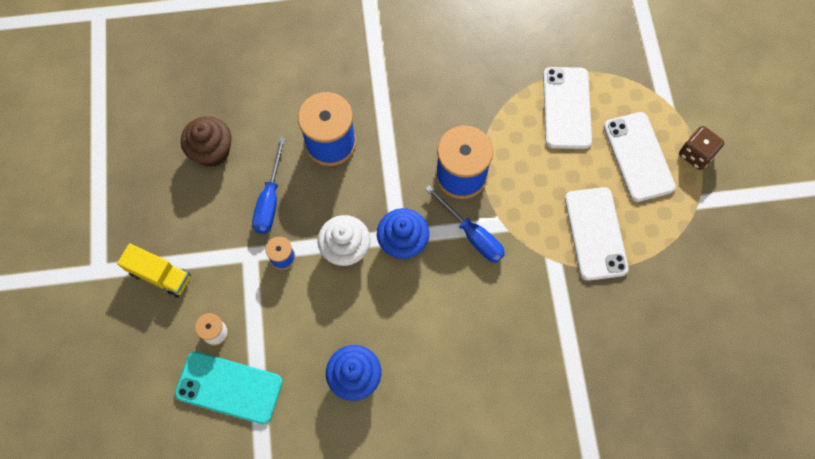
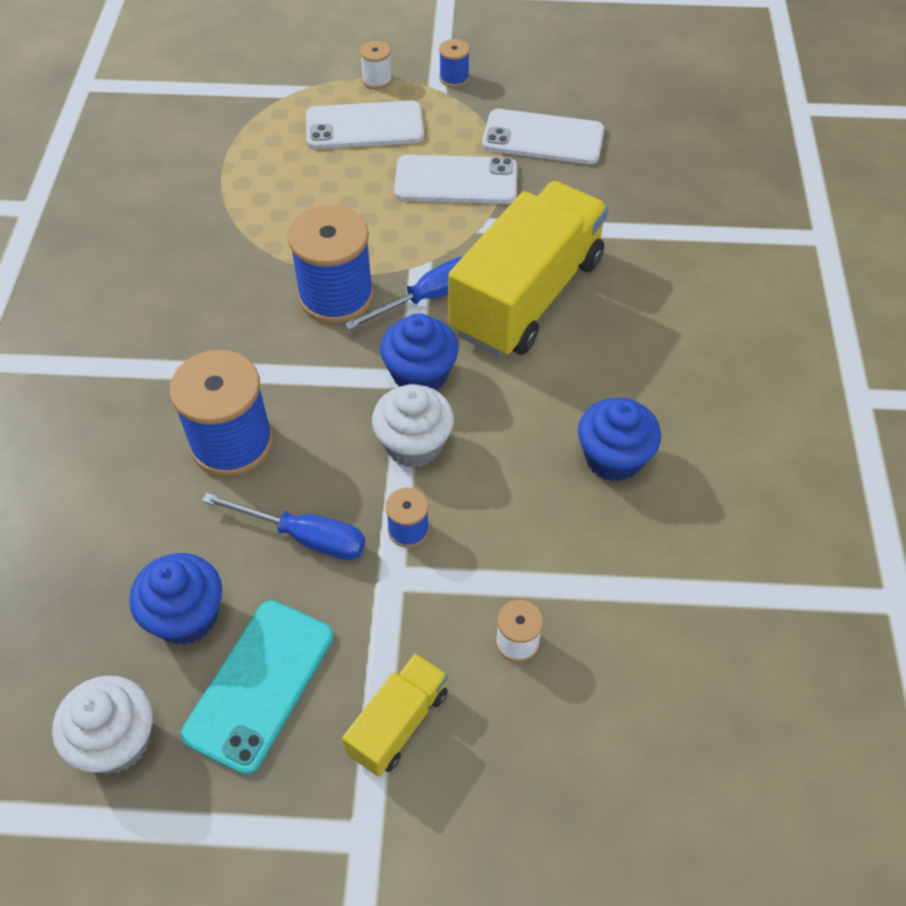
camera: 80 degrees left, 15 degrees down
(139, 139) = (117, 741): none -> white cupcake
(212, 151) = (186, 616): brown cupcake -> blue cupcake
(229, 387) = (612, 629): turquoise phone -> turquoise phone (260, 685)
(488, 302) = (527, 296): none -> yellow truck
(566, 108) = (274, 176): white phone -> white phone (543, 138)
(696, 154) = (377, 80): brown dice -> white spool
(716, 211) = (454, 78): none -> blue spool

